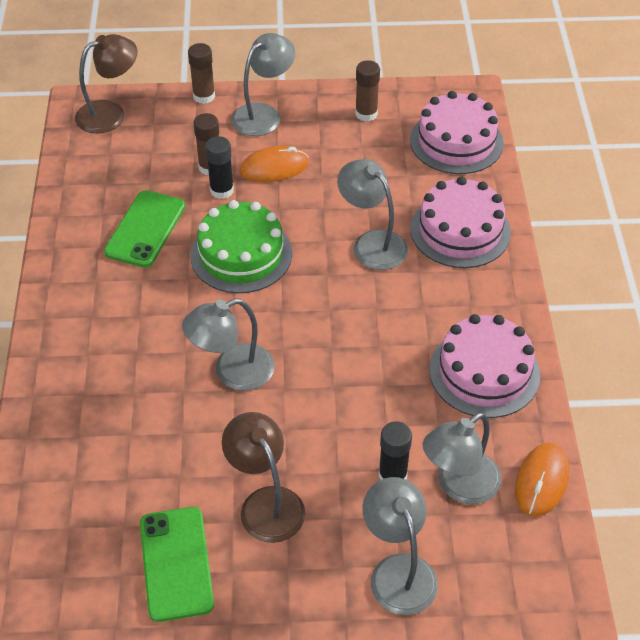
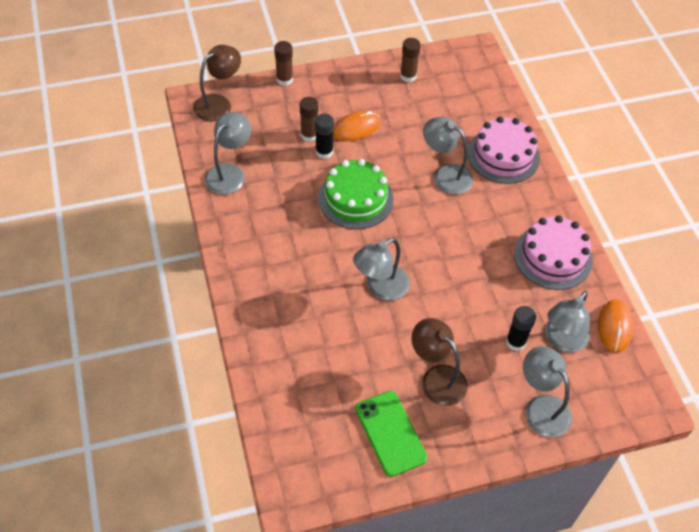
camera: 15 degrees left, 5 degrees up
(145, 229) = (279, 191): green phone -> none
(263, 114) = (334, 87): grey lamp -> grey lamp (229, 173)
(456, 141) = (479, 88): pink cake -> none

